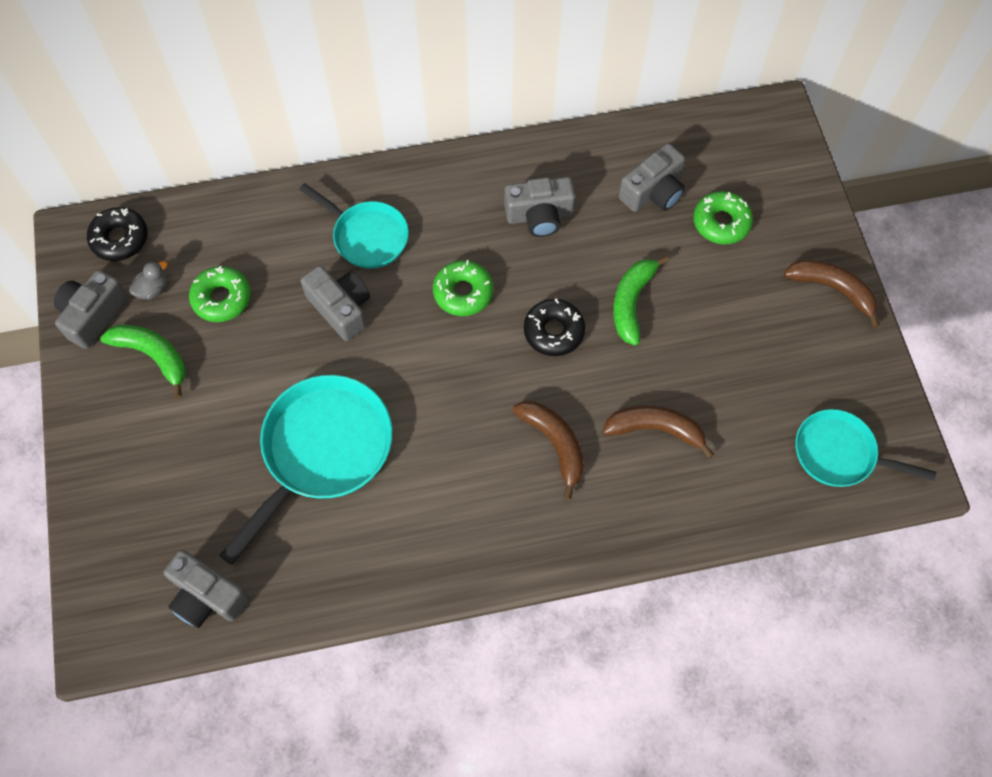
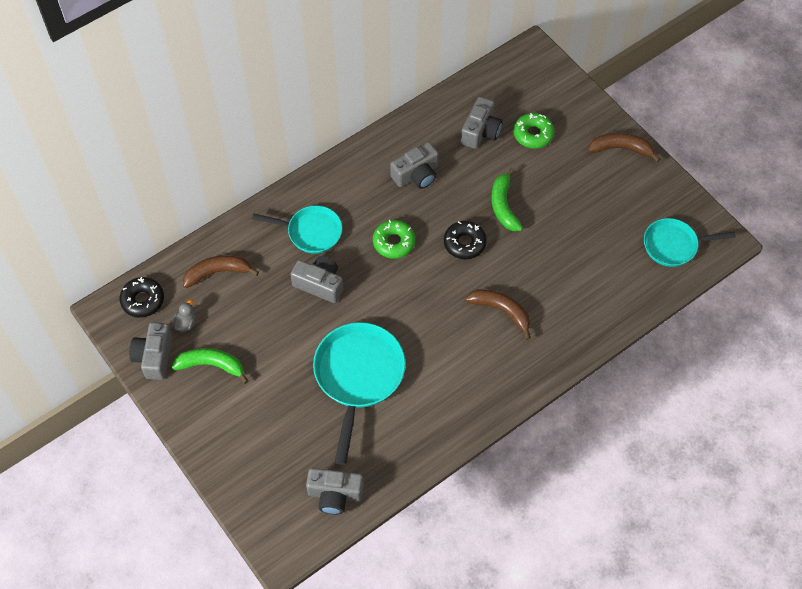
camera: 25 degrees left, 5 degrees down
(222, 298) = (236, 310): green donut -> none
(655, 429) = (558, 276): brown banana -> brown banana (217, 272)

